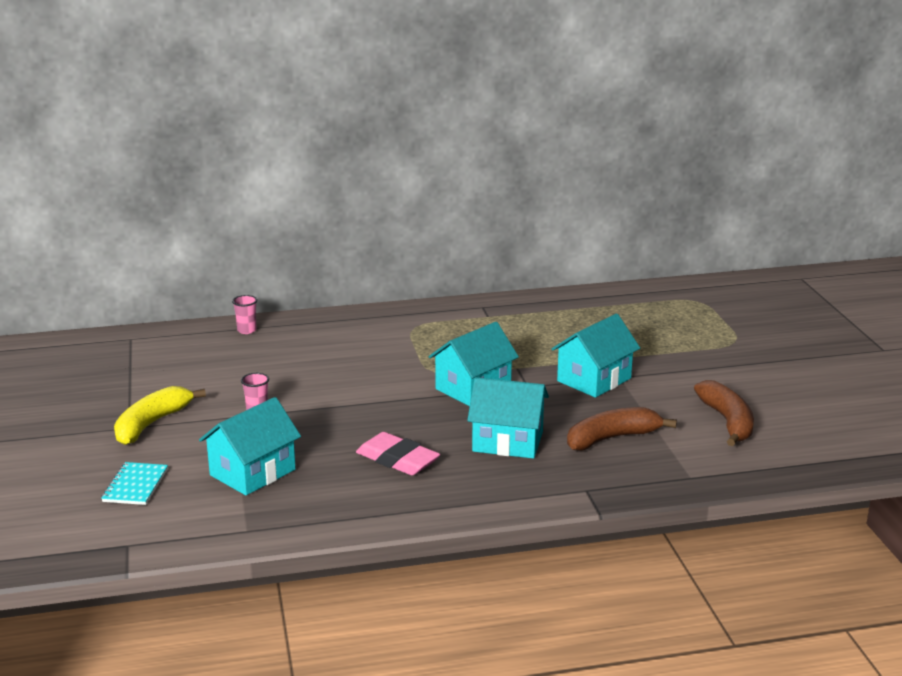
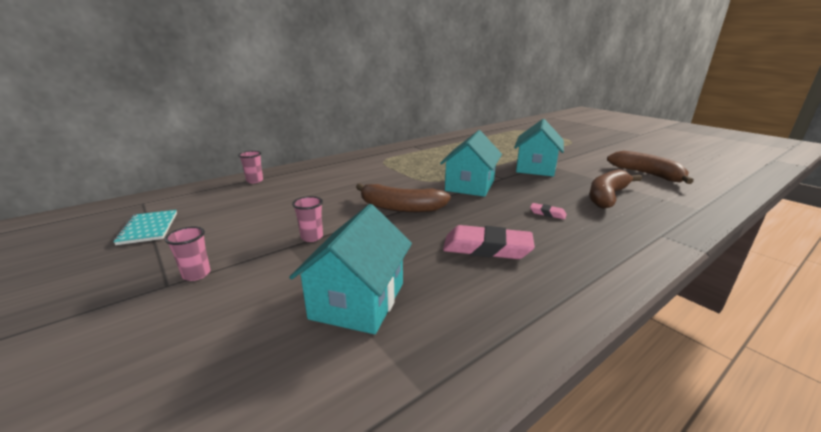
camera: 25 degrees left, 0 degrees up
(135, 485) = (205, 368): turquoise notebook -> turquoise notebook (148, 228)
(152, 424) = (196, 274): yellow banana -> pink cup
(365, 400) = (400, 207): none -> brown banana
(507, 441) = (547, 213): turquoise house -> pink eraser

